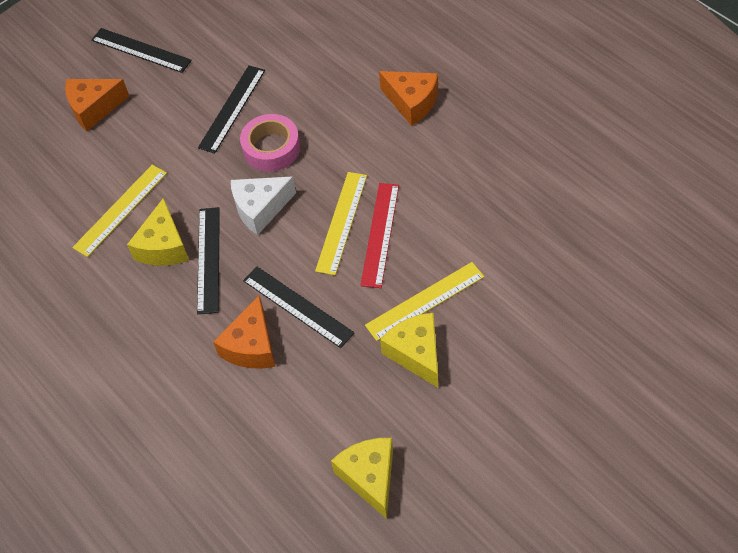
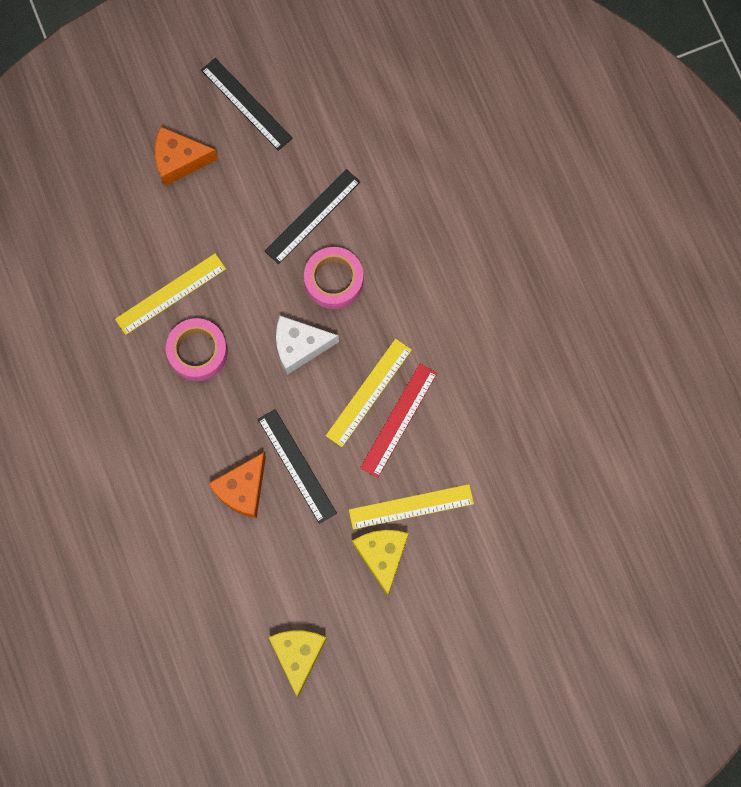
camera: 15 degrees right, 20 degrees up
(163, 246) = (198, 352): yellow cheese -> pink tape
(208, 259) = (234, 383): black ruler -> none
(412, 102) = (487, 281): orange cheese -> none

